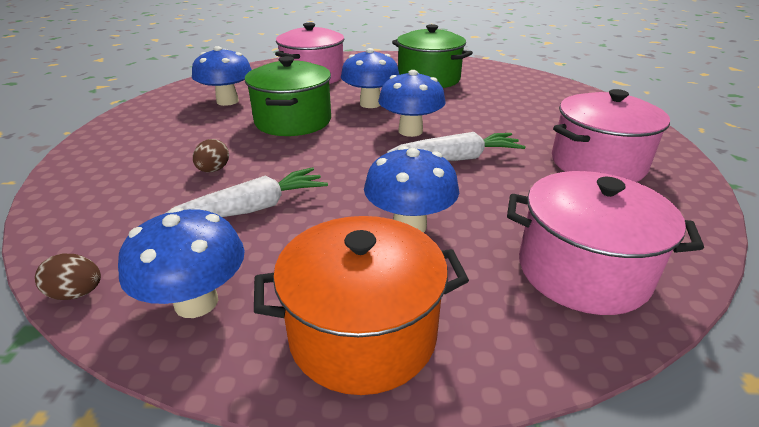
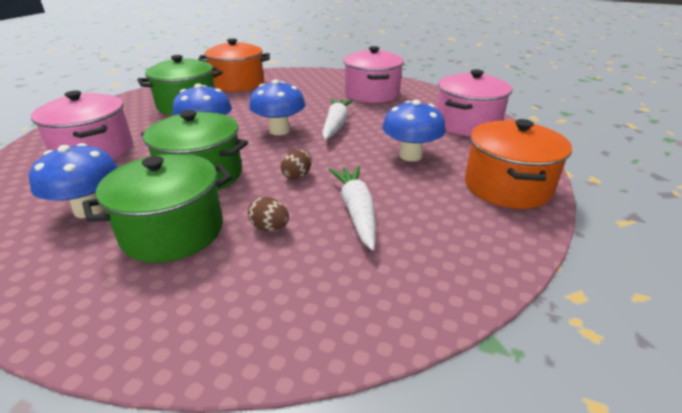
camera: 70 degrees left, 0 degrees up
(77, 293) = (449, 310): brown egg -> brown egg (297, 176)
(196, 302) = (471, 243): blue mushroom -> none
(203, 134) = (173, 231): none -> green pot
(512, 83) = (238, 84): none -> orange pot

